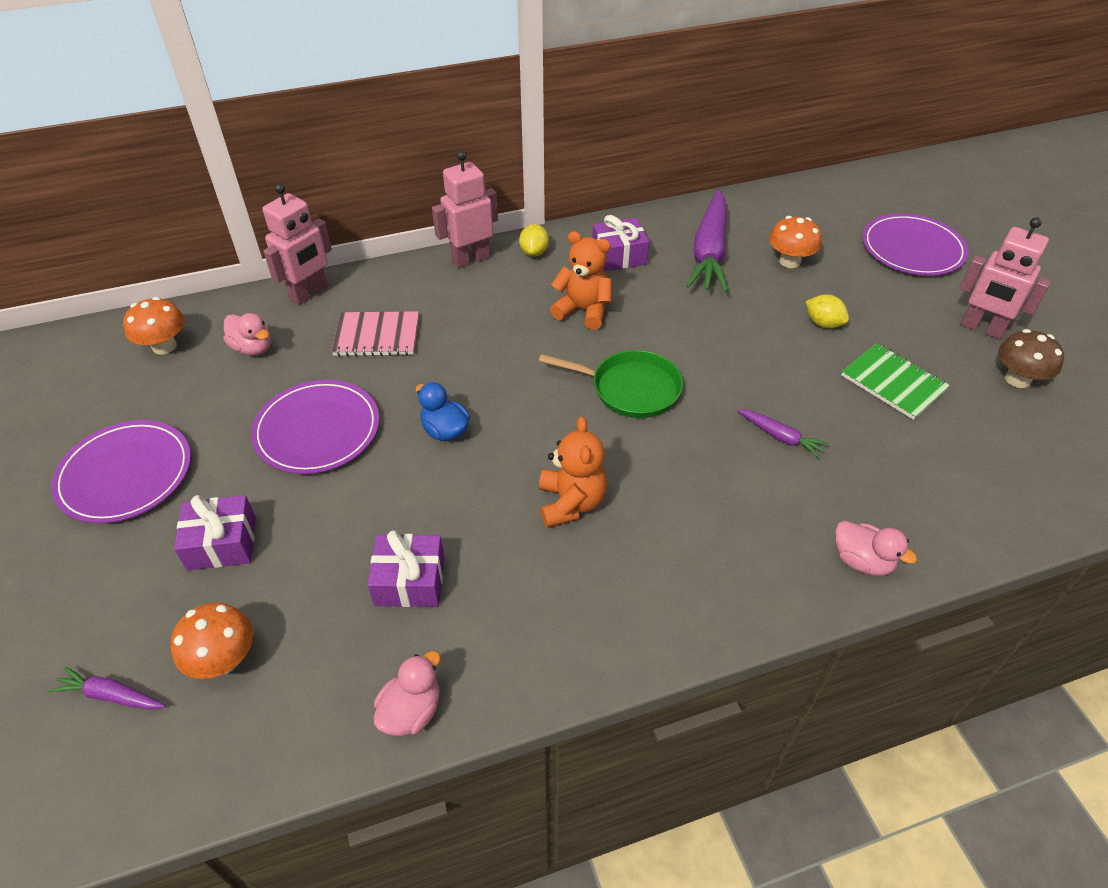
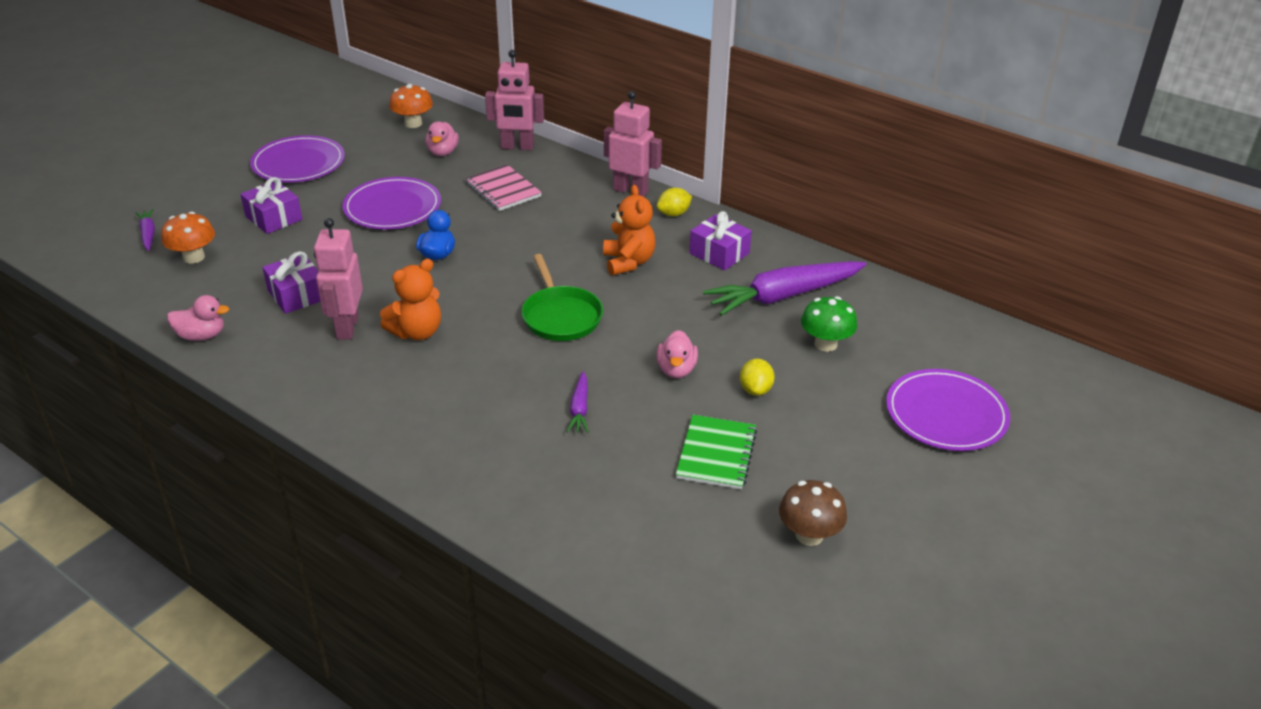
camera: 55 degrees right, 10 degrees down
(789, 261) = (825, 344): orange mushroom -> green mushroom
(862, 561) = (477, 492): pink duck -> pink duck (676, 370)
(981, 328) = (865, 493): pink robot -> pink robot (347, 327)

